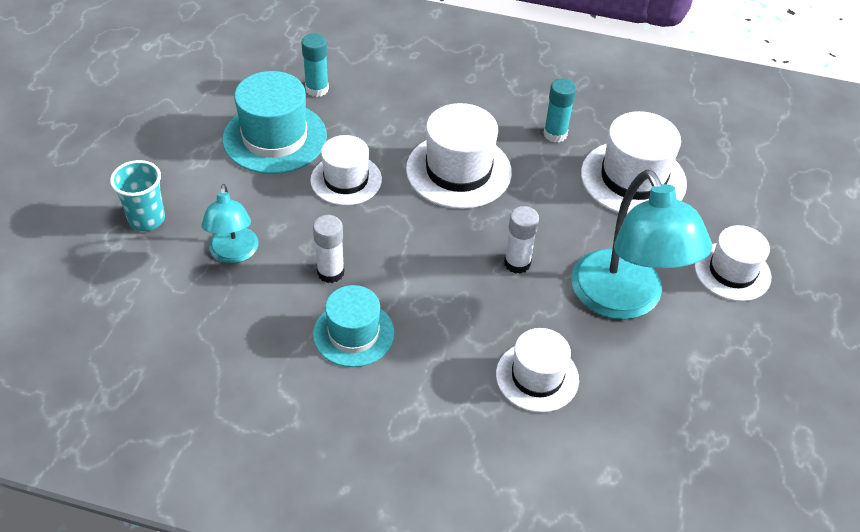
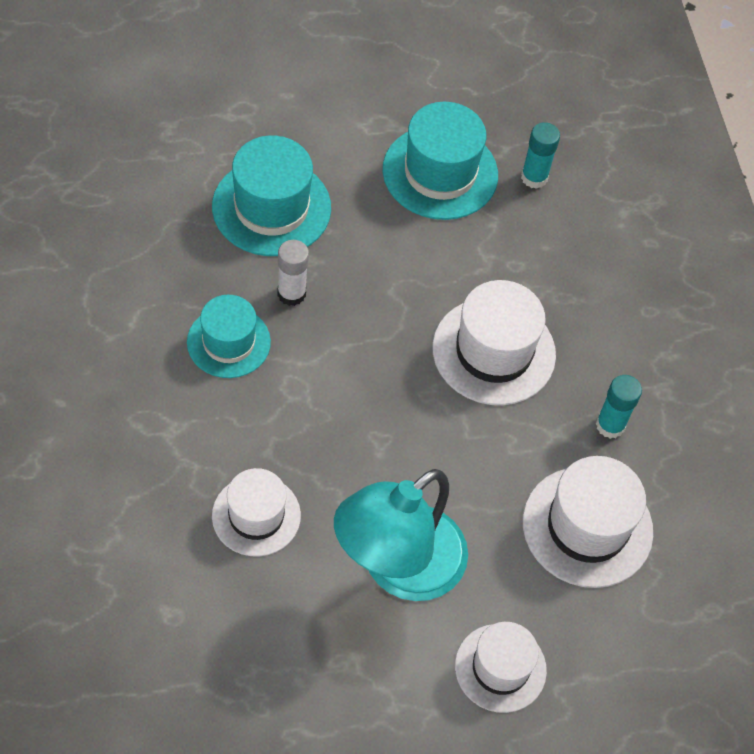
camera: 60 degrees right, 10 degrees up
(147, 219) = (274, 122): turquoise cup -> none
(234, 253) = (271, 207): turquoise lamp -> turquoise hat
(346, 180) = (419, 257): white hat -> none
(517, 263) = (393, 450): white glue stick -> none

